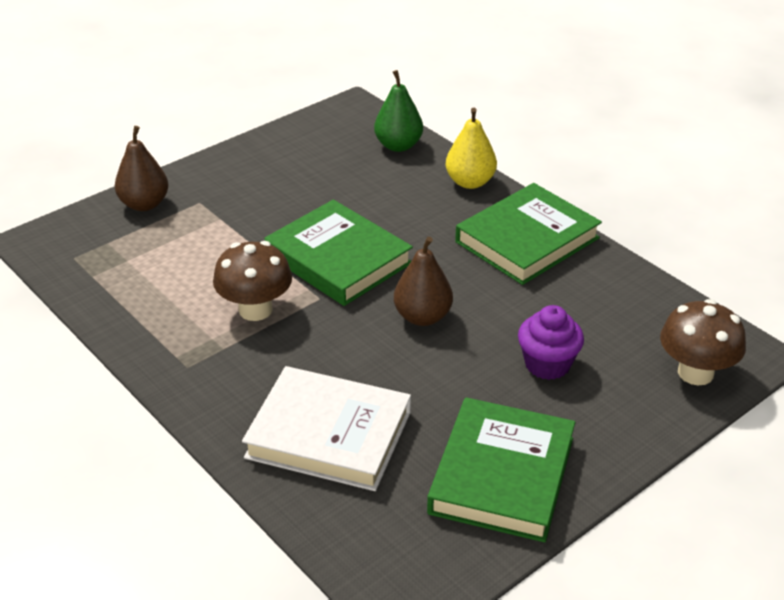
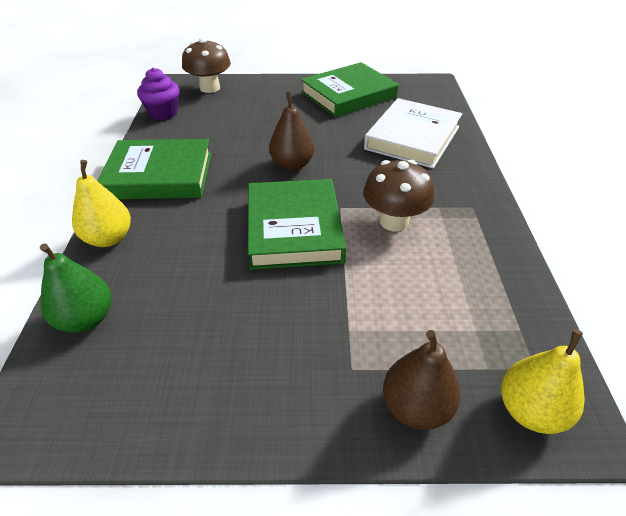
camera: 140 degrees left, 5 degrees up
(69, 234) = (530, 411): none -> yellow pear
(329, 435) = (413, 138): white book -> white book turned 60 degrees clockwise
(547, 364) = (265, 117): purple cupcake -> purple cupcake (163, 113)

